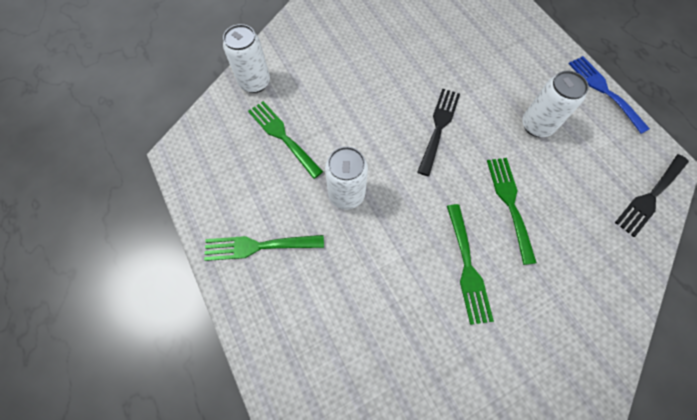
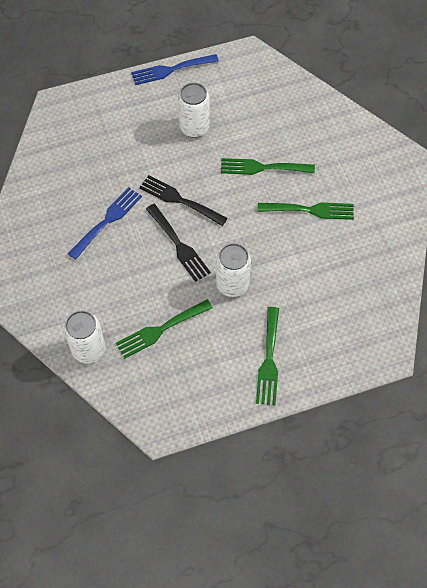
camera: 80 degrees left, 5 degrees down
(396, 70) = (107, 220): none -> blue fork
(650, 197) = (273, 76): black fork -> black fork (179, 245)

